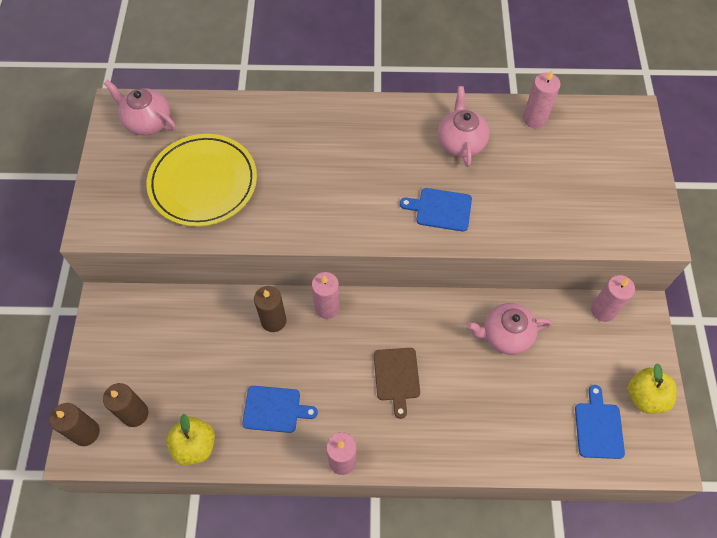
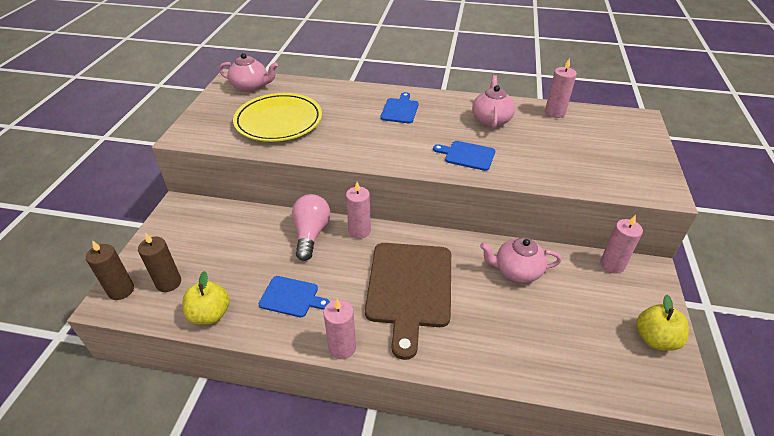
camera: 10 degrees right, 20 degrees down
(147, 122) = (251, 87): pink teapot -> pink teapot turned 150 degrees clockwise
(273, 320) = (311, 234): brown candle -> pink light bulb
(397, 377) = (409, 288): brown cutting board -> brown cutting board, size x2.03
(598, 427) = (605, 358): blue cutting board -> blue cutting board (400, 110)

